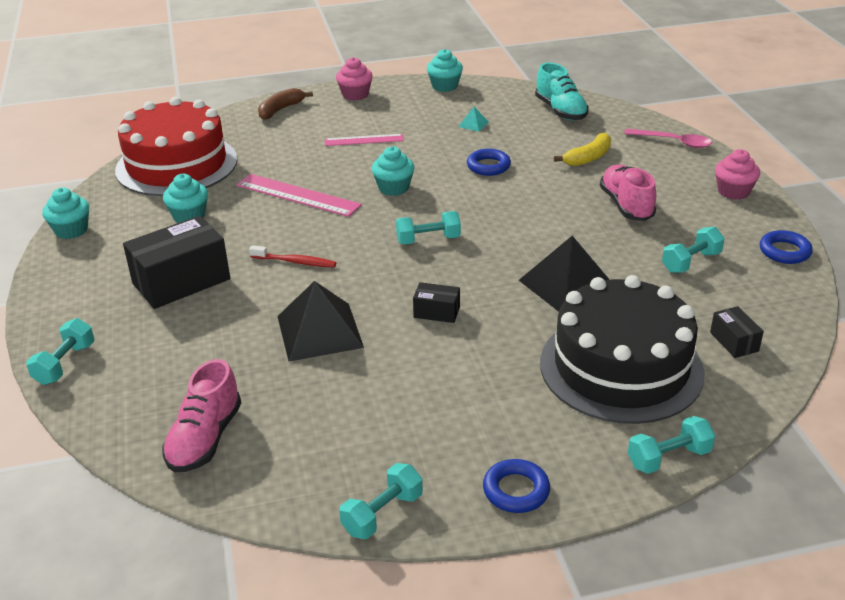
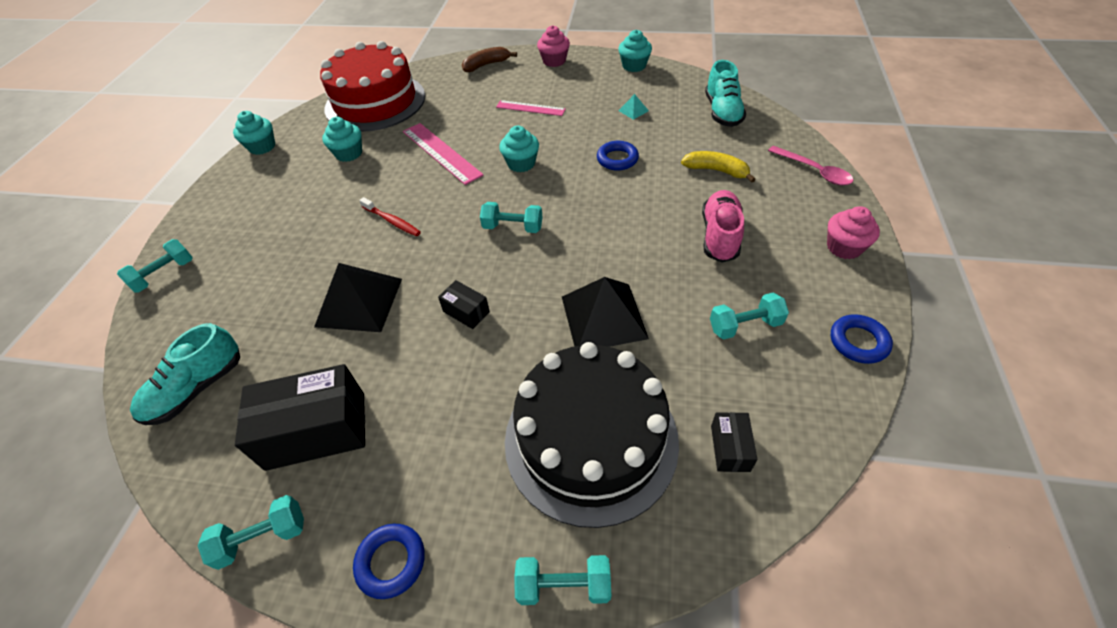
camera: 25 degrees right, 15 degrees up
(181, 281) = (298, 217): black box -> black box (316, 431)
(205, 438) = (197, 389): pink shoe -> turquoise shoe
(588, 158) = (716, 170): yellow banana -> yellow banana turned 135 degrees counterclockwise

